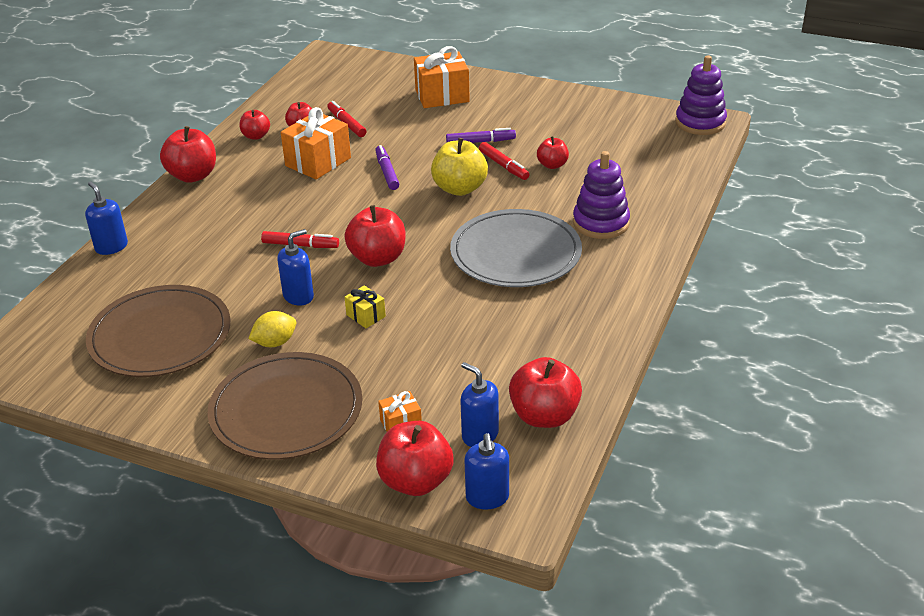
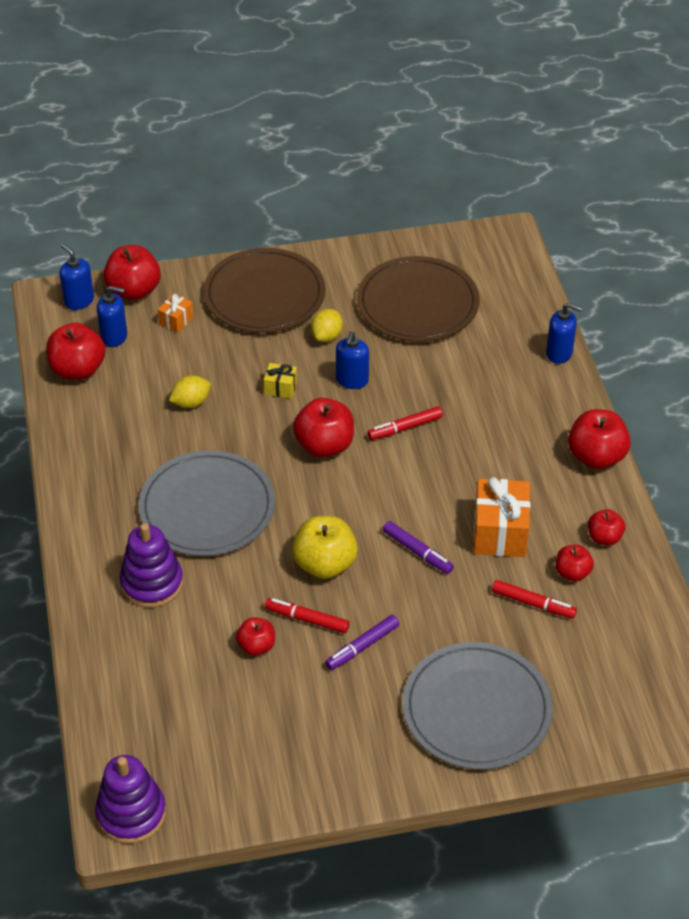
camera: 145 degrees right, 10 degrees up
(442, 96) = (477, 709): orange gift -> grey plate
(457, 337) = (191, 402): none -> yellow lemon

